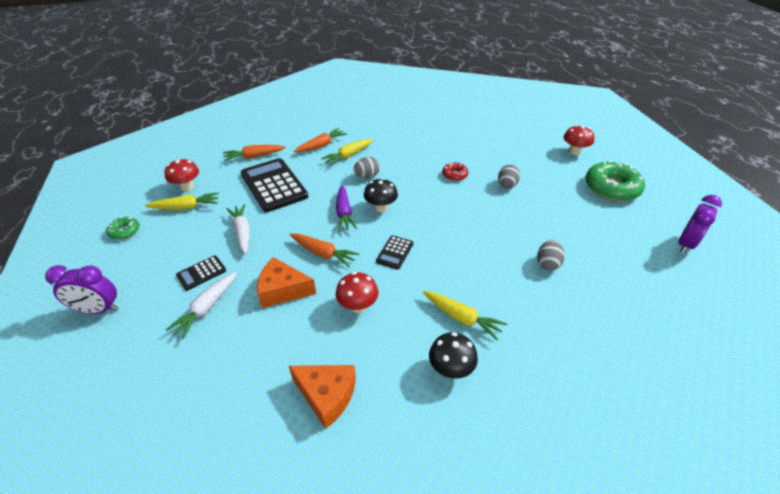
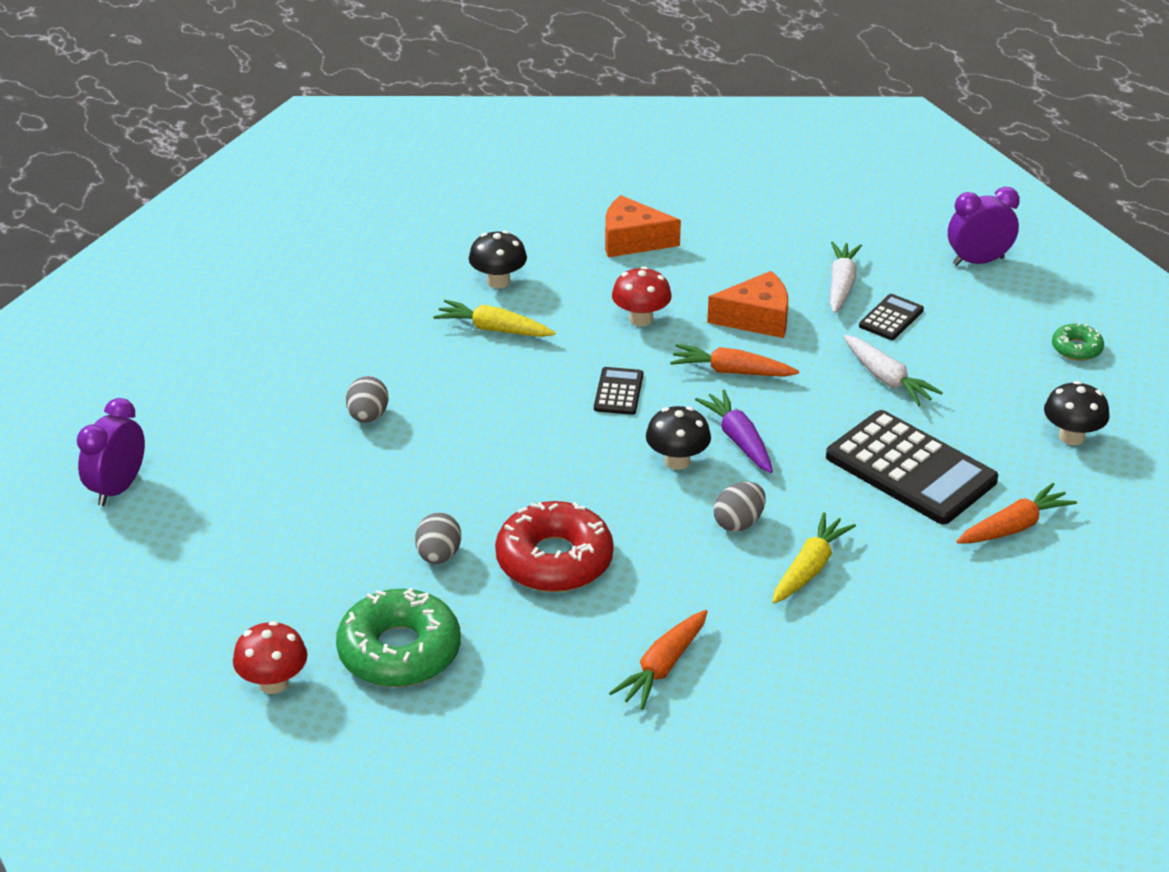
camera: 165 degrees right, 5 degrees down
(186, 207) = (1026, 401): yellow carrot -> none
(187, 187) = (1071, 437): red mushroom -> black mushroom
(321, 145) = (891, 585): orange carrot -> orange carrot (662, 667)
(454, 175) = (554, 560): red donut -> red donut, size x2.03
(611, 188) = (213, 587): green donut -> green donut (399, 651)

